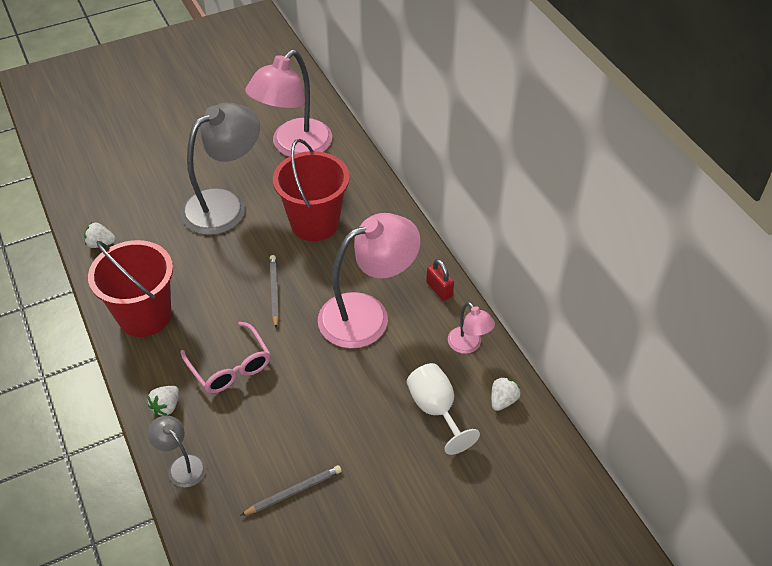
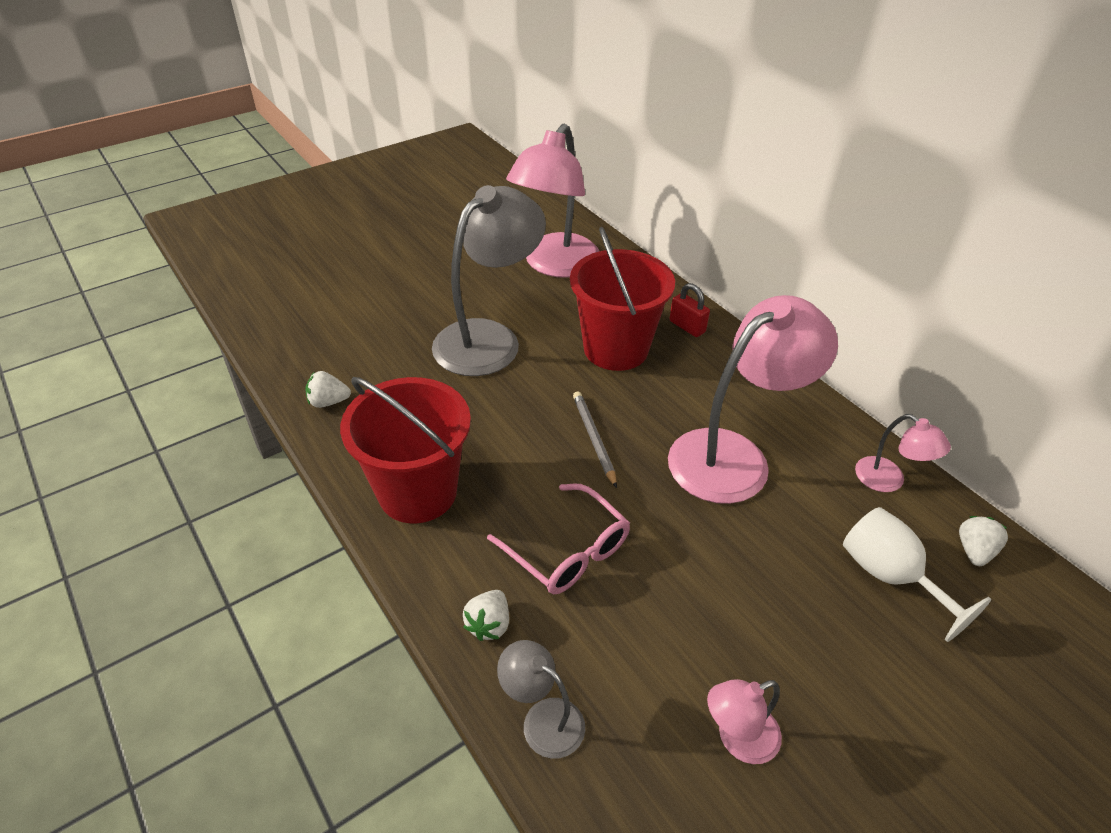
camera: 10 degrees left, 5 degrees down
(293, 492) = (737, 739): grey pencil -> pink lamp
(439, 289) = (813, 413): red padlock -> red padlock (687, 327)

